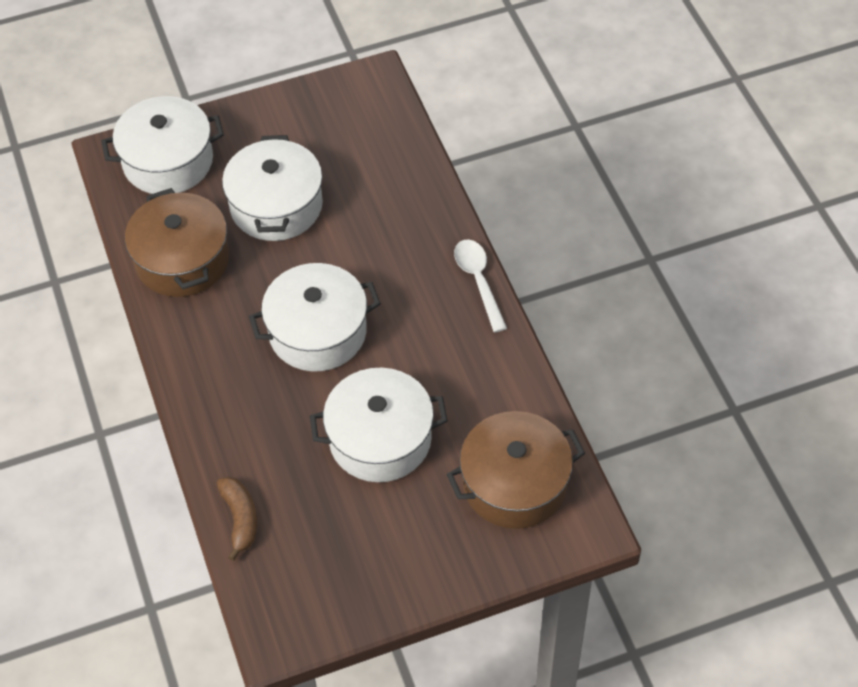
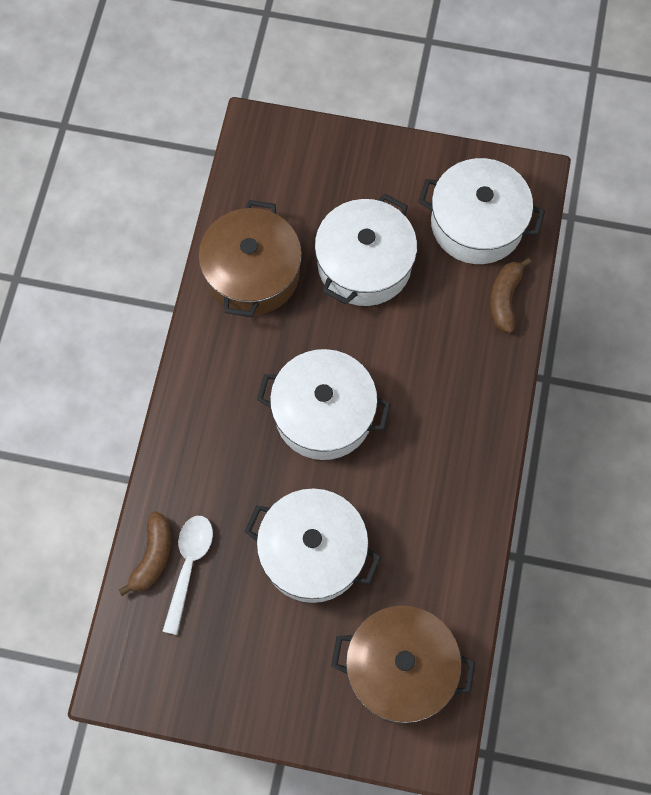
camera: 30 degrees right, 15 degrees up
(168, 161) = (298, 165): white pot -> white pot (477, 223)
(412, 172) = (504, 298): none -> brown banana
(478, 281) = (494, 447): white spoon -> white spoon (189, 566)

